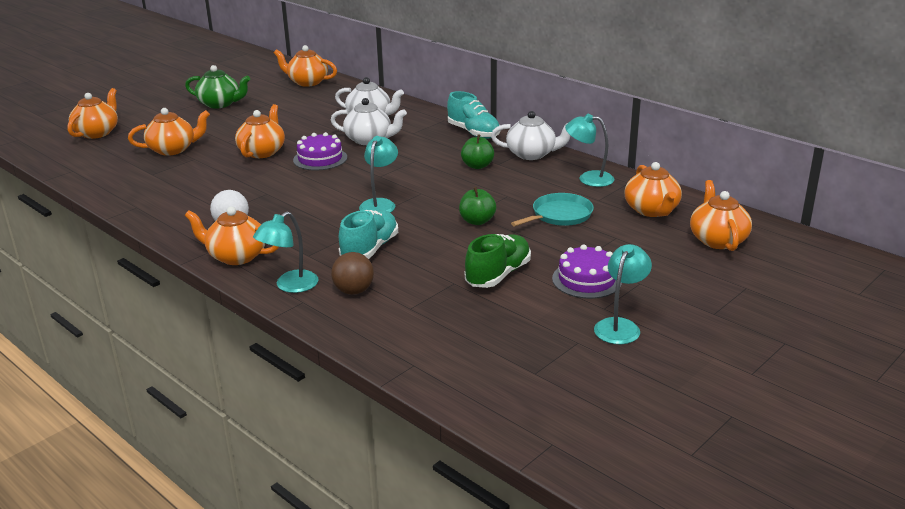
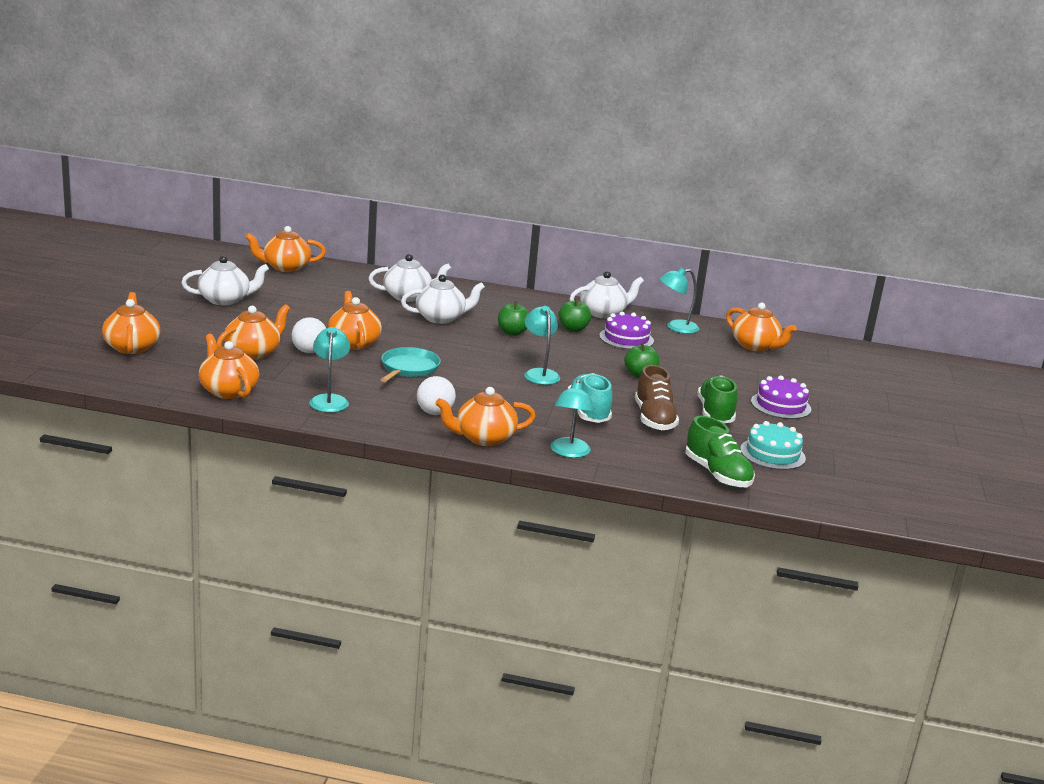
camera: 35 degrees left, 5 degrees down
(216, 154) = (309, 351): none -> white ball
(220, 104) = (225, 300): green teapot -> white teapot
(320, 159) = (422, 342): purple cake -> purple cake (626, 338)
(354, 291) = (626, 446): brown ball -> none
(402, 341) = (717, 474): none -> green shoe
(413, 161) = (512, 333): none -> green apple
(423, 269) = (654, 419): none -> brown shoe
(473, 133) = (526, 300): turquoise shoe -> none
(497, 332) = (772, 454): none -> turquoise cake
(559, 215) = (695, 360): turquoise pan -> turquoise pan (408, 368)
(620, 326) = (845, 433): turquoise lamp -> turquoise lamp (329, 400)
(717, 240) = (827, 361): orange teapot -> orange teapot (228, 391)

